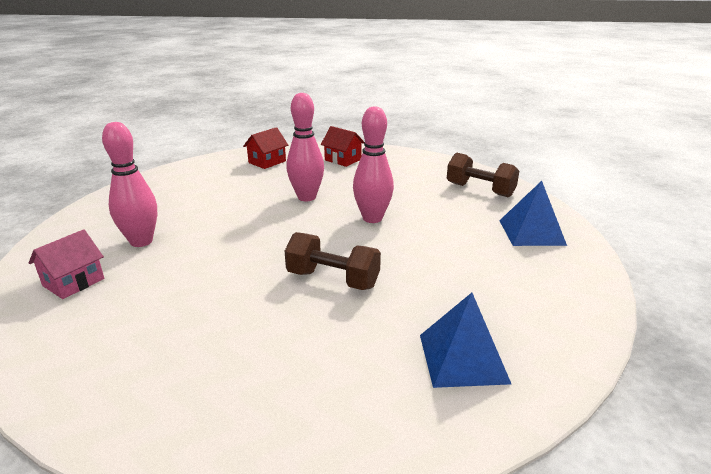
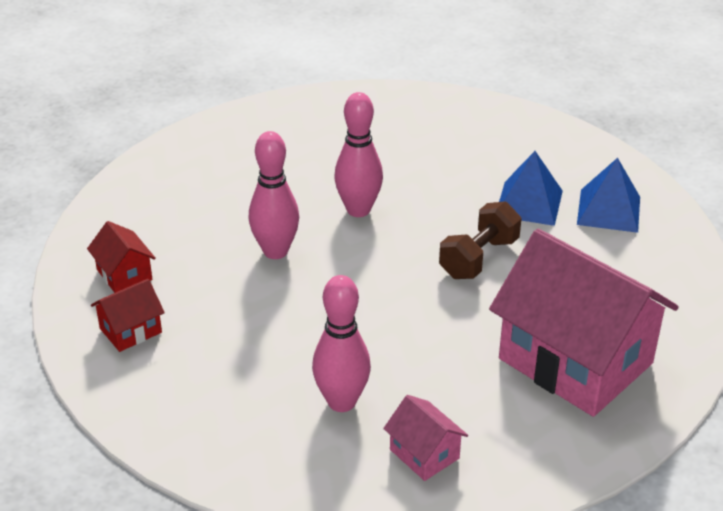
camera: 75 degrees left, 10 degrees up
(185, 355) = (575, 361): none -> pink house
(343, 160) = (162, 202): red house -> red house (130, 330)
(480, 190) = (321, 120): brown dumbbell -> none
(531, 232) = (432, 118): blue pyramid -> blue pyramid (529, 203)

